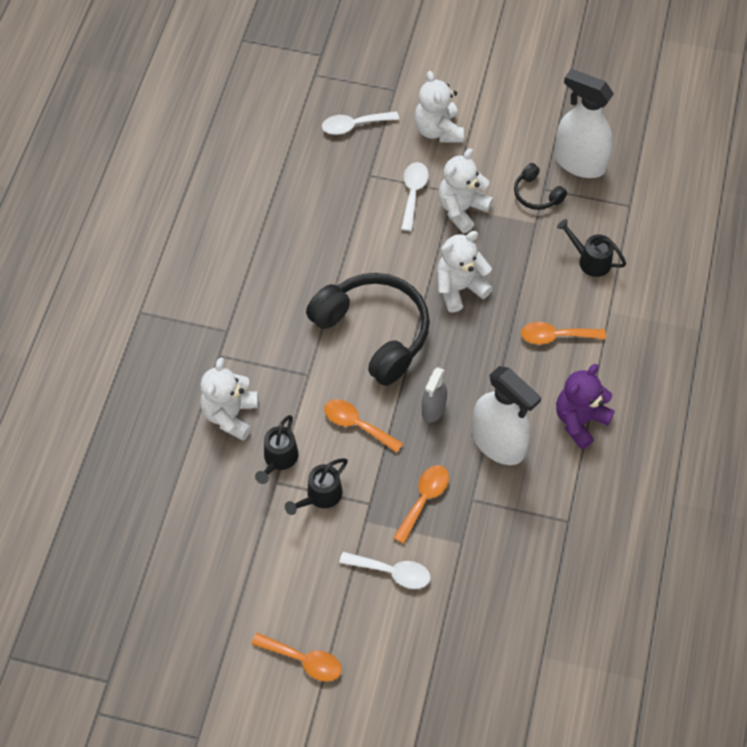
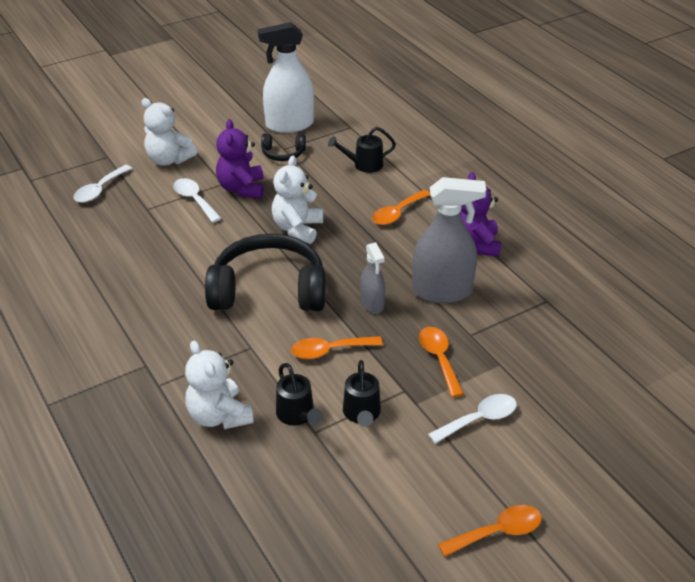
camera: 45 degrees left, 20 degrees down
(461, 209) = (242, 189): white teddy bear -> purple teddy bear
(498, 443) = (442, 291): white spray bottle -> grey spray bottle

